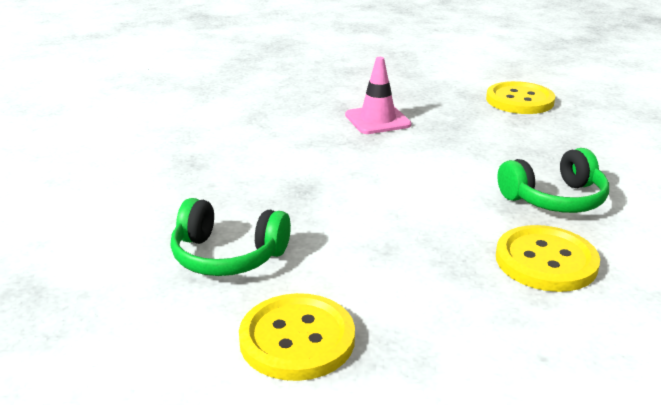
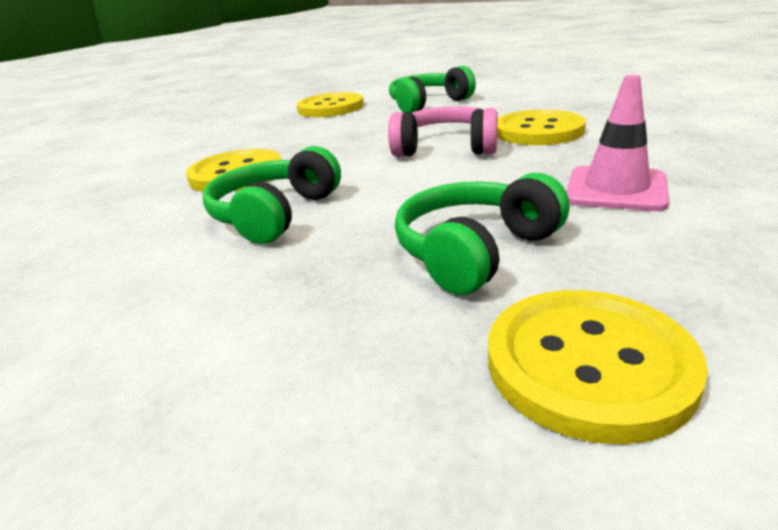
camera: 135 degrees right, 0 degrees up
(289, 164) = (538, 131): none -> yellow button
(368, 187) = (445, 148): none -> pink headphones
(490, 132) = (475, 251): none -> green headphones

